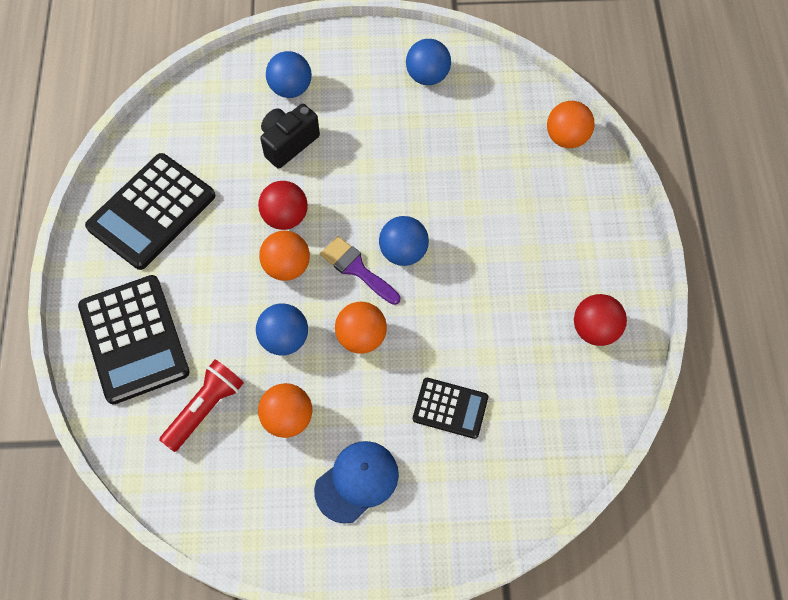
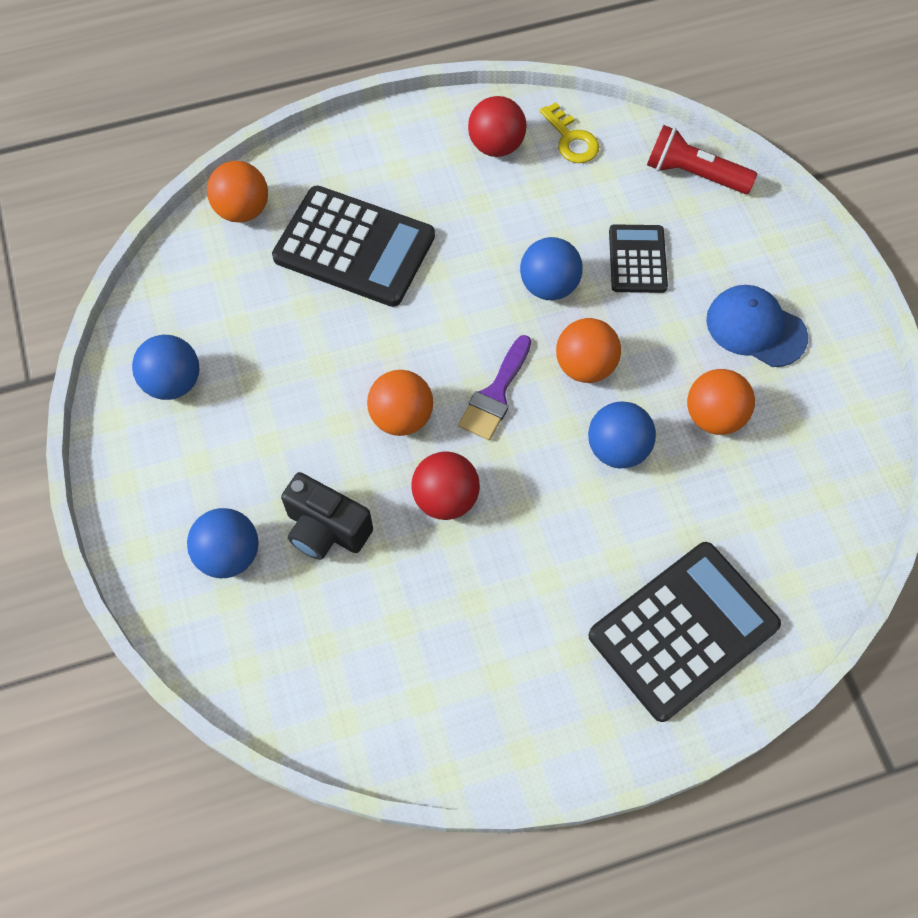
camera: 105 degrees left, 0 degrees up
(152, 211) = (487, 680): black calculator -> black calculator (354, 247)
(205, 408) = (738, 511): red flashlight -> red flashlight (693, 174)
(287, 267) = (518, 475): orange ball -> orange ball (401, 417)
(403, 252) = (456, 349): blue ball -> blue ball (549, 286)
(590, 393) = (571, 139): none -> yellow key

